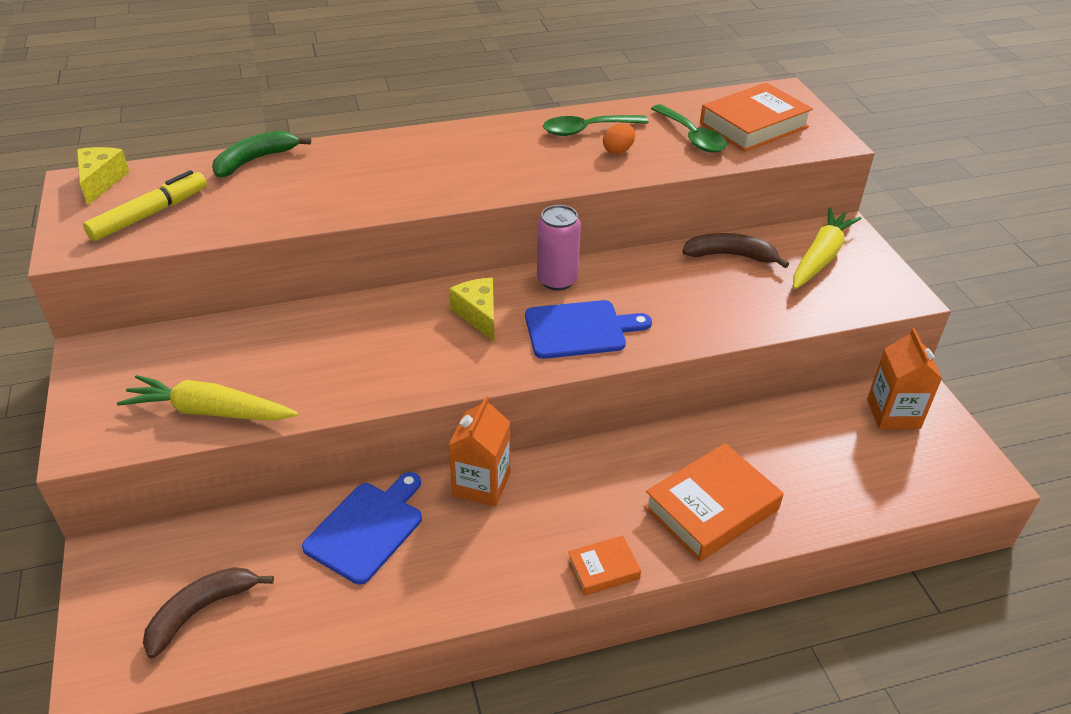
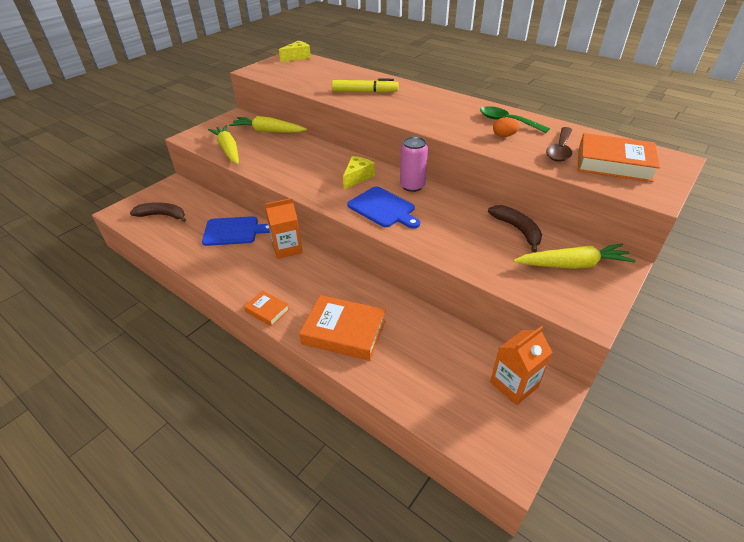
camera: 55 degrees right, 0 degrees up
(150, 214) = (289, 72): yellow marker -> yellow marker (365, 92)
(212, 339) = (268, 131): none -> yellow carrot
(255, 160) = (352, 71): green banana -> none
(692, 137) = (560, 150): green spoon -> brown spoon

